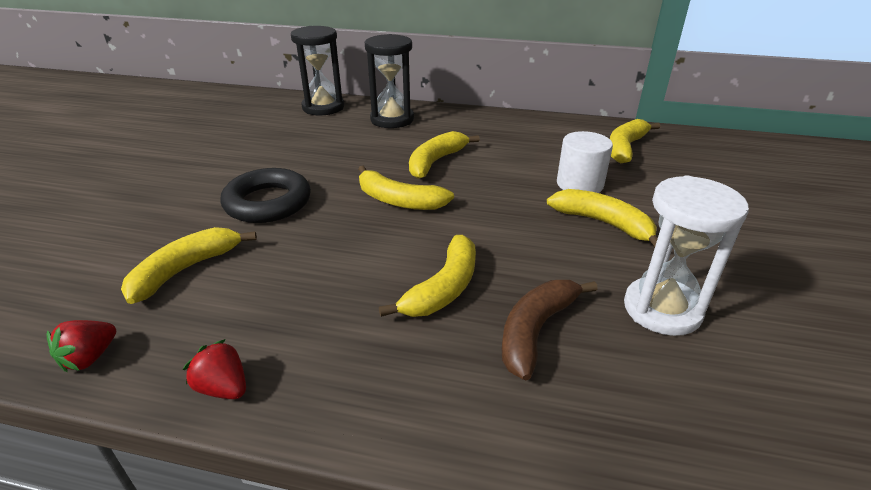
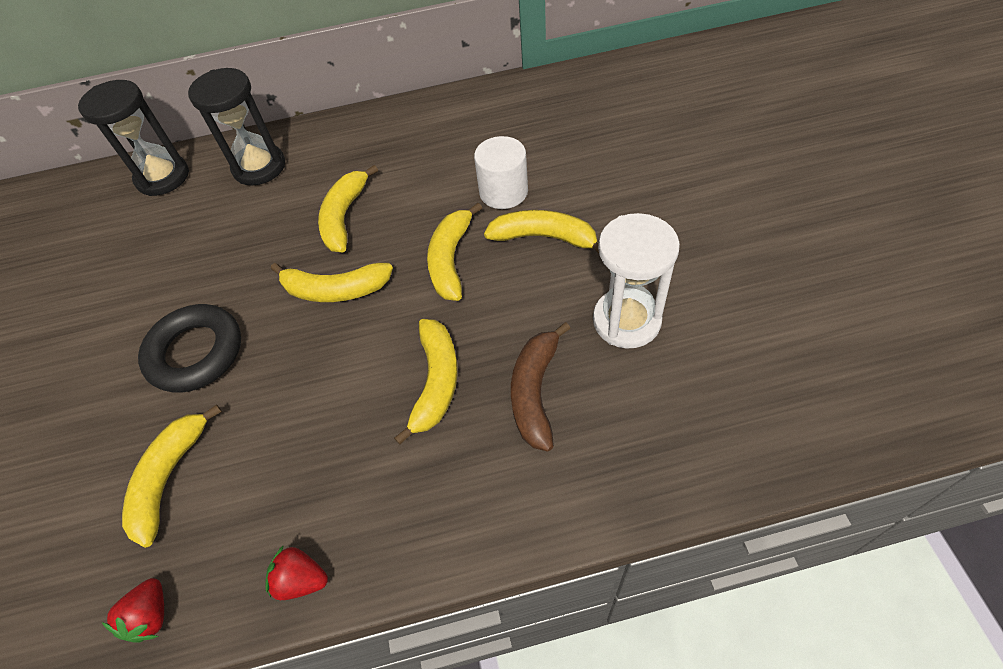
camera: 20 degrees left, 20 degrees up
(625, 148) = (528, 119): yellow banana -> yellow banana (450, 260)

